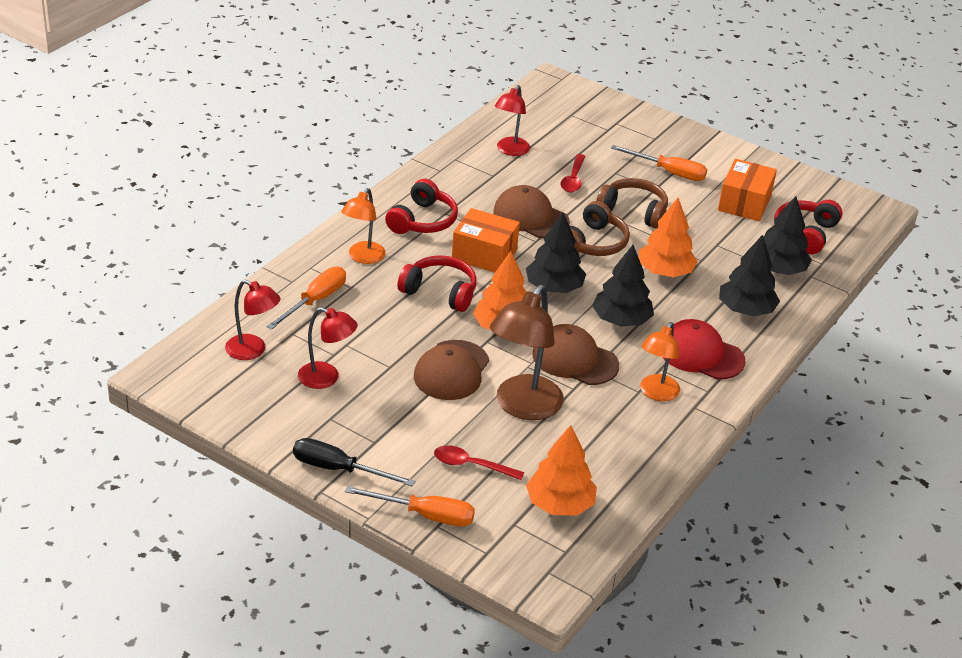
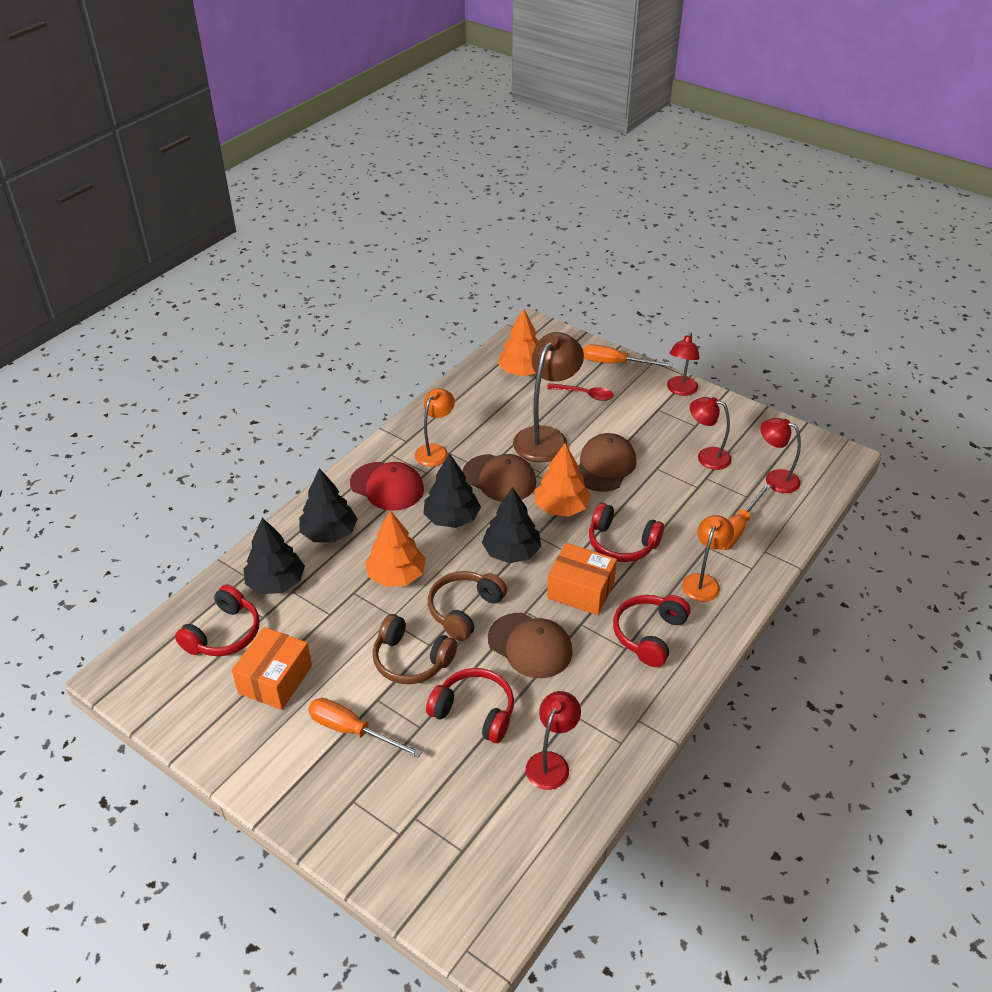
camera: 175 degrees left, 5 degrees up
(338, 469) = (680, 390): black screwdriver -> red lamp
(573, 179) = (474, 712): red spoon -> red headphones

